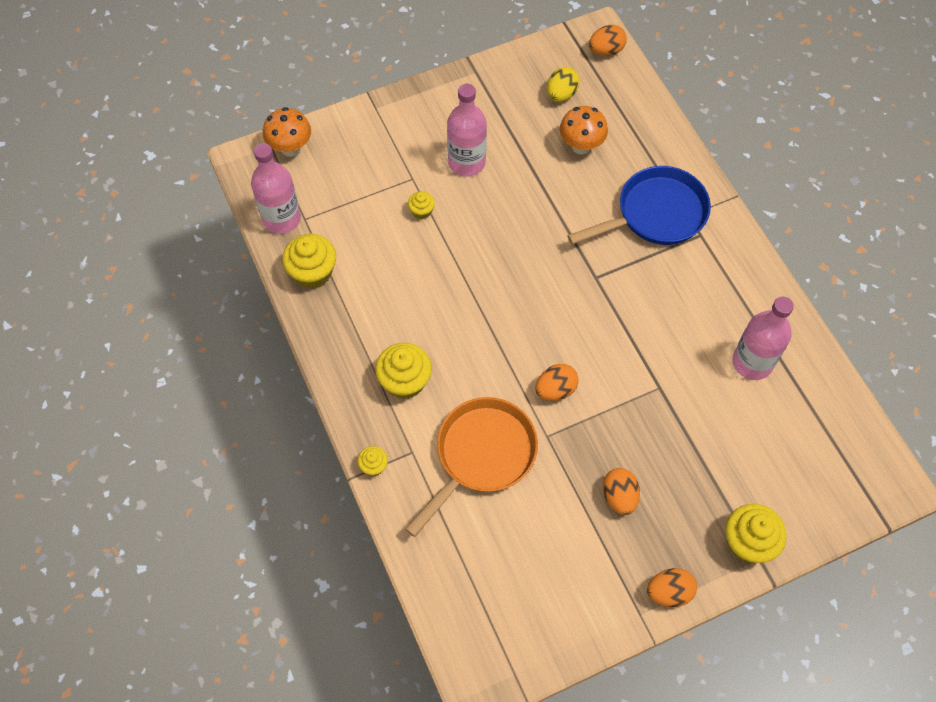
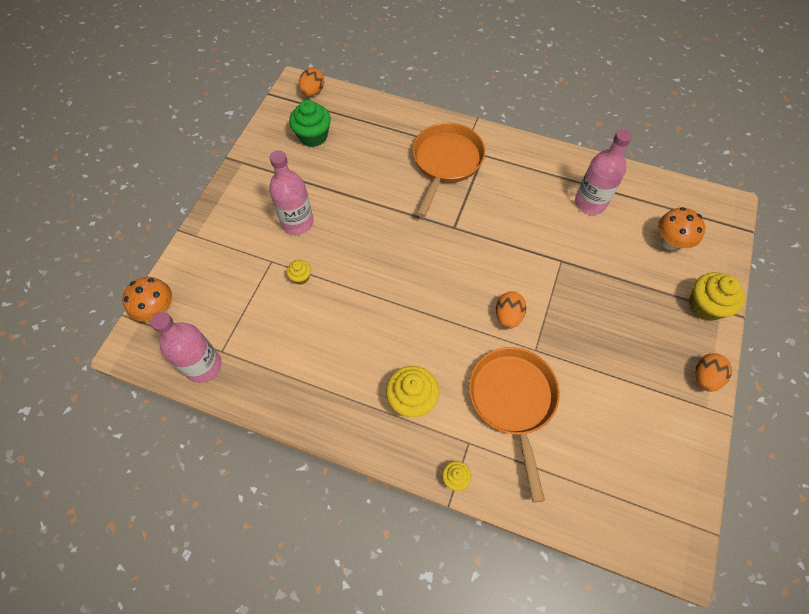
camera: 45 degrees left, 0 degrees up
(313, 272) = (267, 383): yellow cupcake -> none
(561, 94) = (313, 136): yellow egg -> green cupcake
(581, 146) = (359, 157): orange mushroom -> orange mushroom (670, 242)
(619, 496) = (615, 347): orange egg -> none
(656, 214) = (446, 162): blue pan -> orange pan

